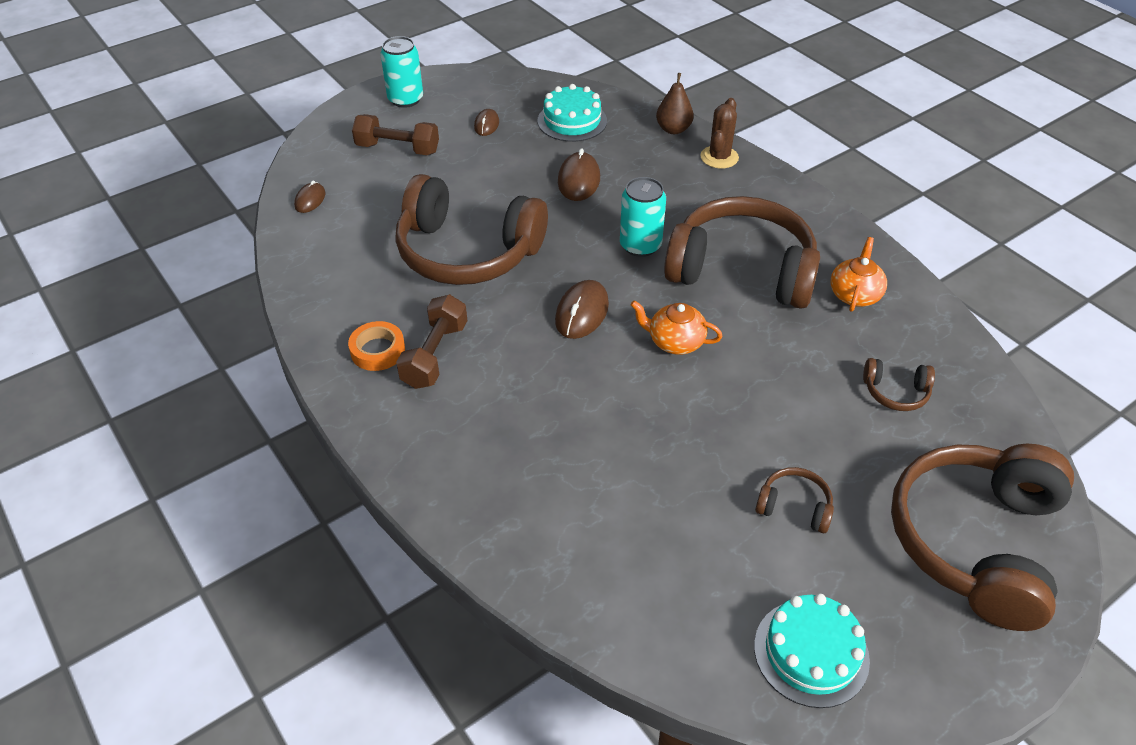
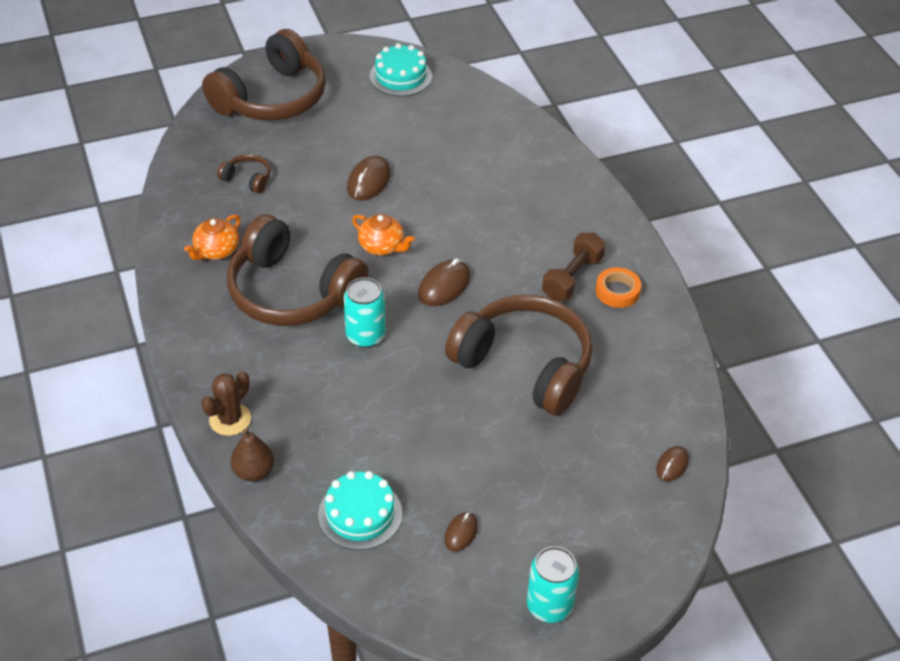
camera: 165 degrees left, 0 degrees up
(398, 149) = (571, 518): brown dumbbell -> none
(578, 180) = (389, 424): brown mouse -> brown mouse (369, 181)
(794, 506) = (365, 134): brown headphones -> none

